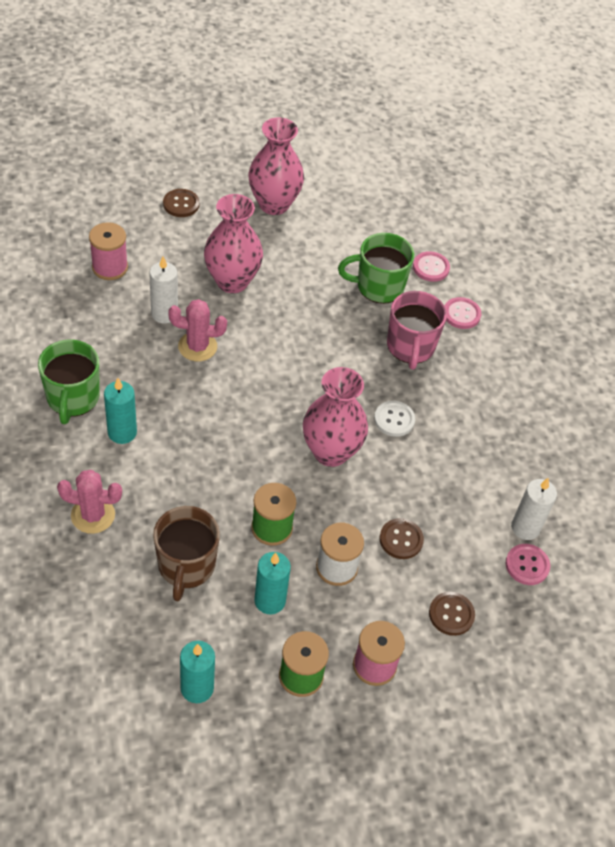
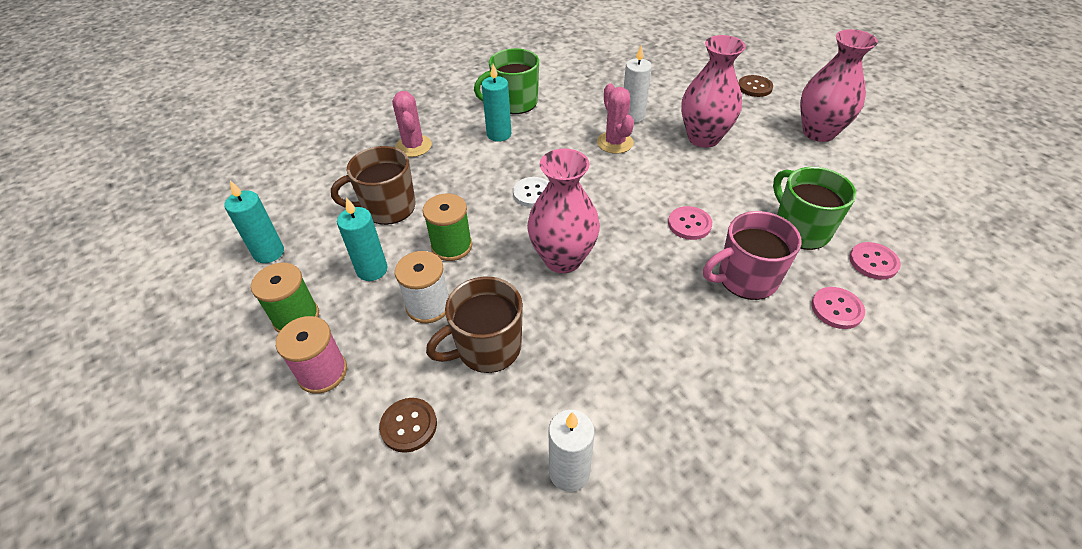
camera: 75 degrees right, 5 degrees down
(110, 267) = (652, 78): pink spool -> none
(394, 419) = (638, 294): white button -> white button (533, 193)
(401, 539) = (487, 348): brown button -> brown mug
(527, 565) = (513, 491): pink button -> pink button (689, 224)

